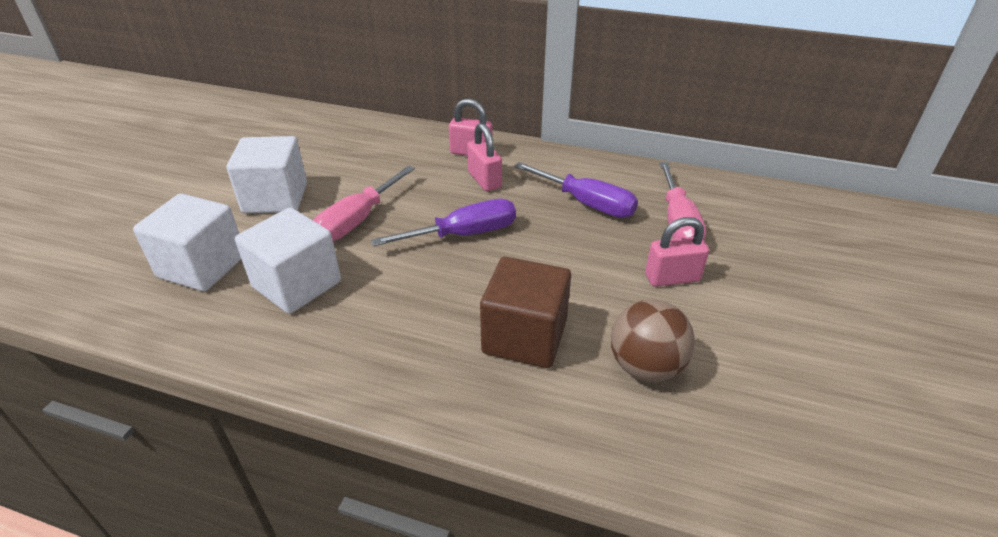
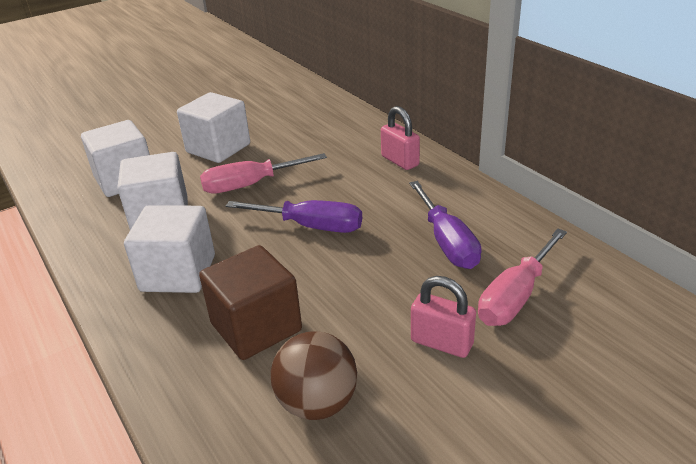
camera: 40 degrees right, 5 degrees down
(390, 328) = (178, 273): none -> white cube
(484, 180) = (382, 188): pink padlock -> none

